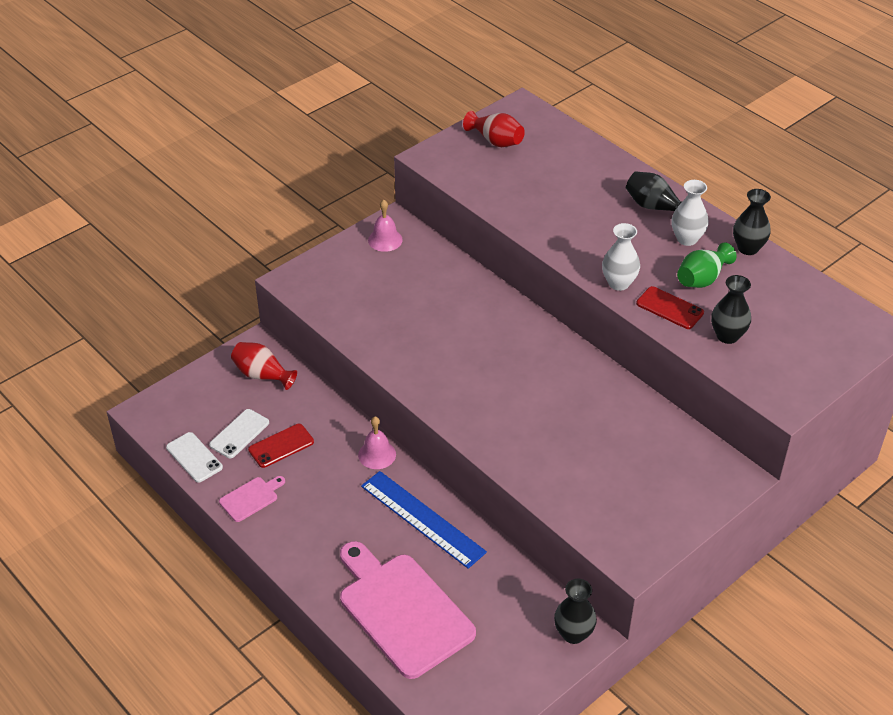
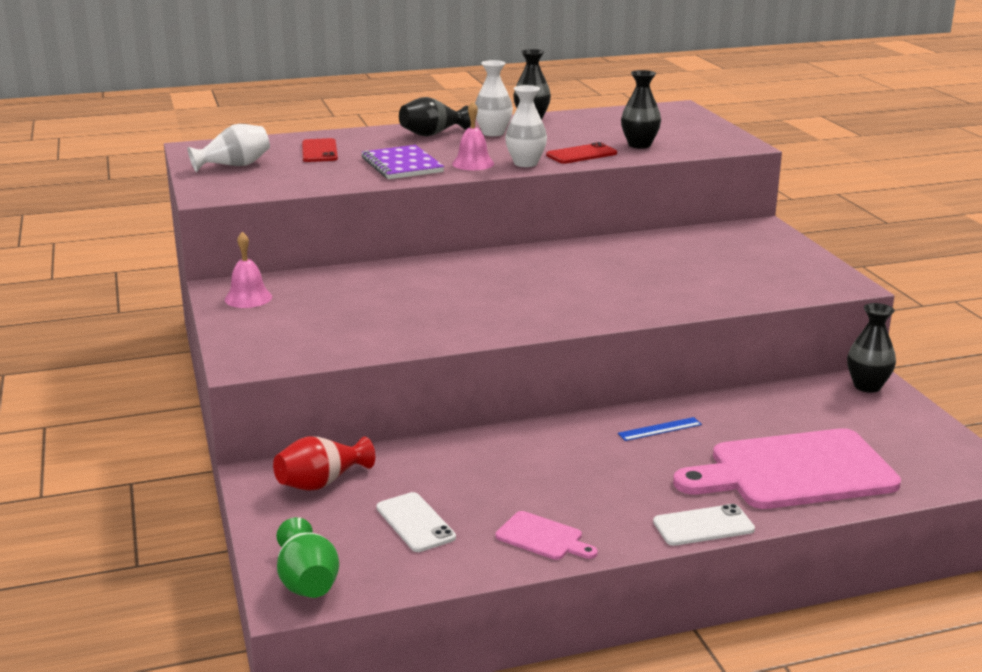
camera: 65 degrees left, 20 degrees down
(194, 457) = (428, 569): white phone -> white phone (703, 526)
(251, 498) = (543, 537): pink cutting board -> pink cutting board turned 135 degrees clockwise
(281, 446) = (466, 495): red phone -> red phone (319, 151)
(377, 454) = (536, 434): pink bell -> pink bell (473, 163)
(422, 518) = (659, 429): blue ruler -> blue ruler, size x0.46
(496, 141) = (234, 166): red vase -> white vase
(561, 219) = (402, 165): none -> purple notebook
(702, 279) = (554, 138): green vase -> green vase (307, 582)

